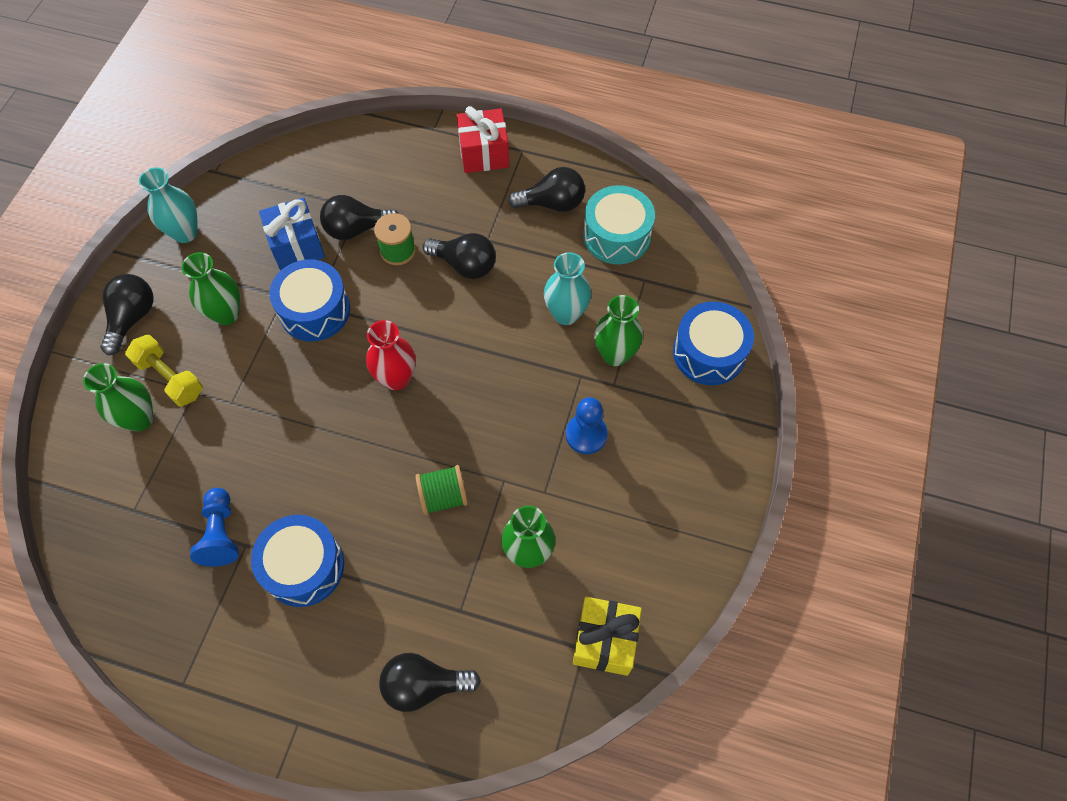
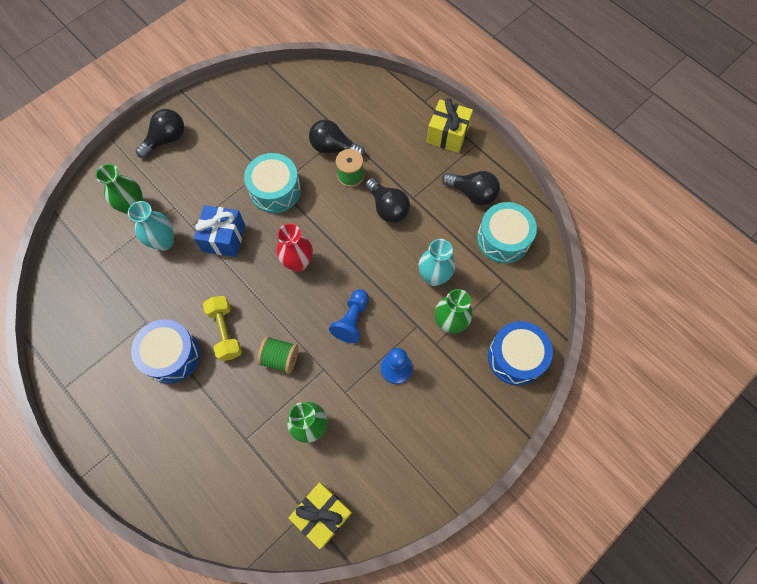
camera: 30 degrees right, 5 degrees up
(170, 378) = (165, 190): yellow dumbbell -> yellow dumbbell (225, 332)
(185, 233) = (228, 98): turquoise vase -> turquoise vase (164, 242)
(221, 533) = (137, 306): blue pawn -> blue pawn (352, 320)
(226, 314) = (221, 165): green vase -> none
(297, 246) = (289, 141): blue gift -> blue gift (224, 238)
(314, 310) = (275, 190): blue drum -> turquoise drum
(424, 685) = (196, 474): black light bulb -> none
(484, 153) = (447, 135): red gift -> yellow gift

